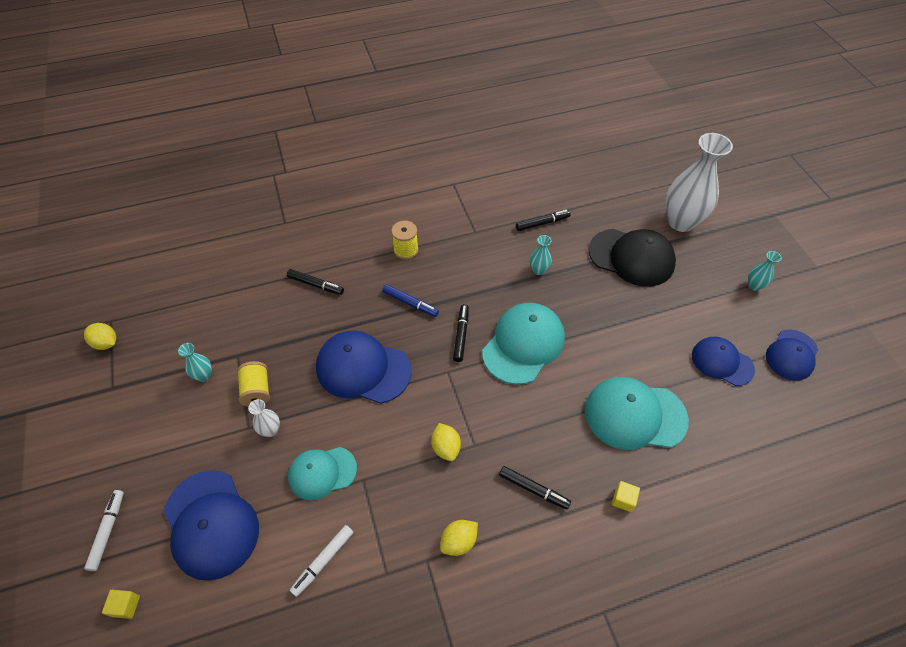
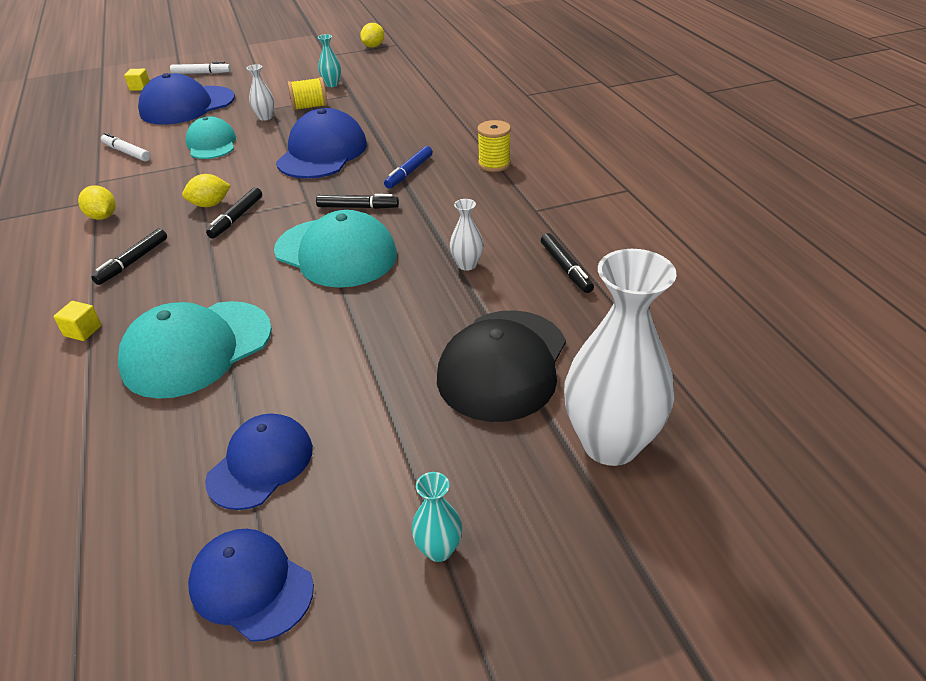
camera: 90 degrees right, 15 degrees down
(316, 285) = (437, 119): black marker -> black marker (236, 218)
(538, 270) = (467, 265): turquoise vase -> white vase
(634, 415) = (197, 348): turquoise cap -> turquoise cap turned 135 degrees counterclockwise

